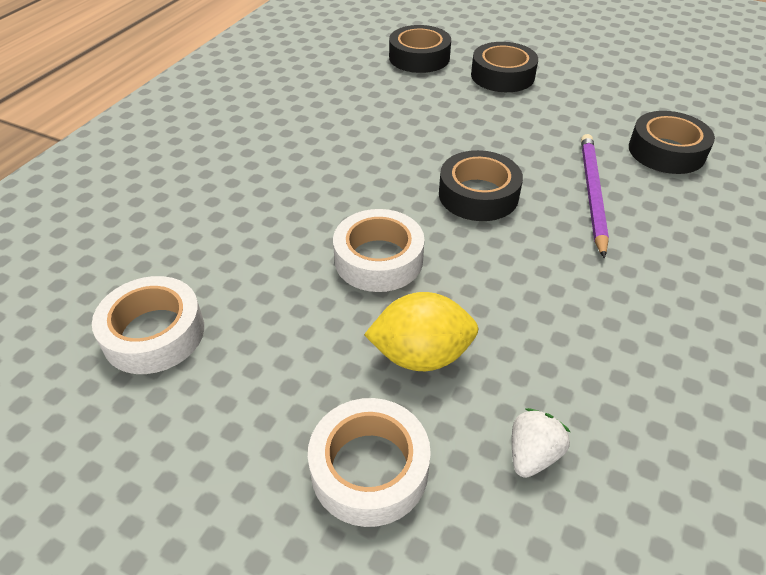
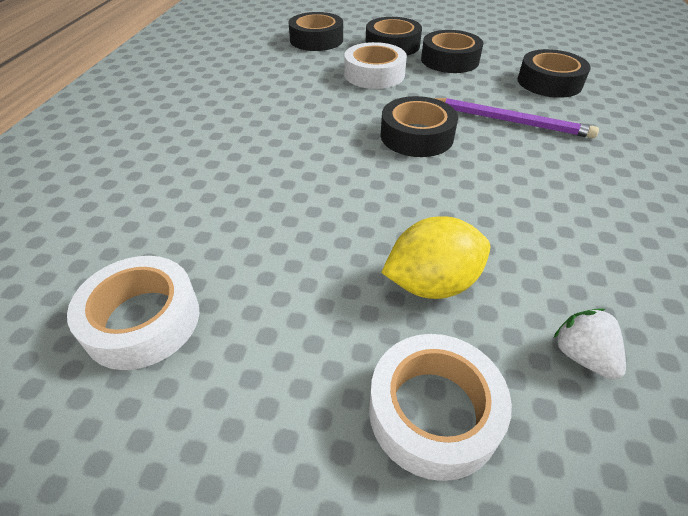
camera: 15 degrees left, 0 degrees up
(378, 259) = (352, 204): white tape -> white tape (374, 74)
(532, 454) = (582, 356): white strawberry -> white strawberry turned 45 degrees counterclockwise
(561, 105) = (450, 60): none -> black tape
(592, 194) = (510, 121): purple pencil -> purple pencil turned 120 degrees clockwise

